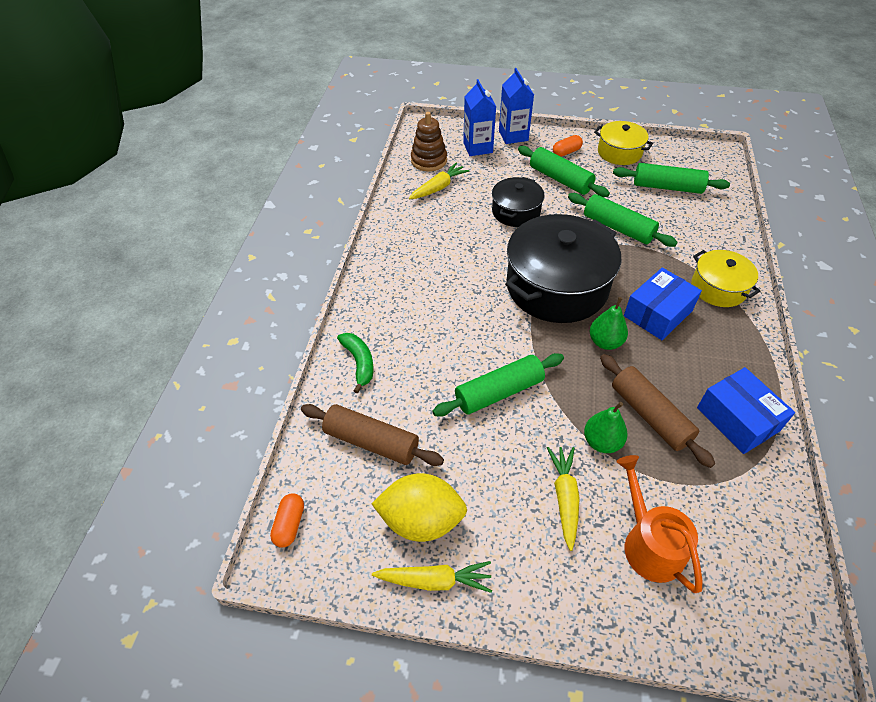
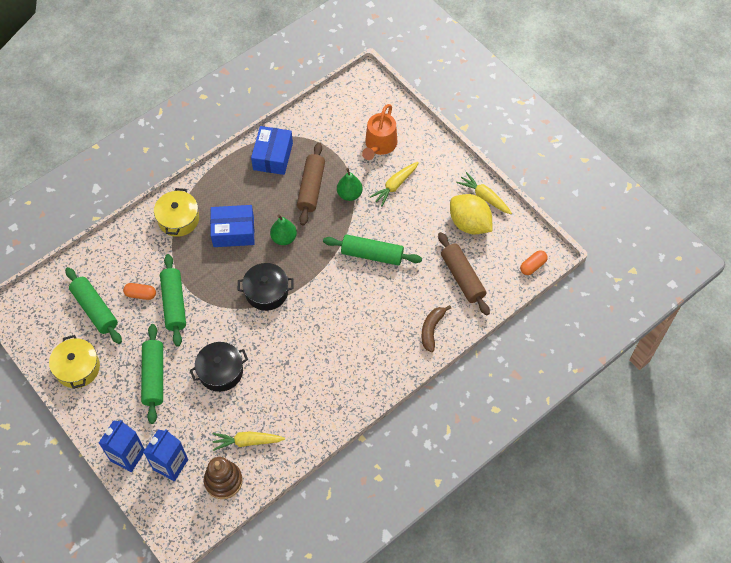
camera: 140 degrees left, 10 degrees up
(359, 363) = (431, 329): green banana -> brown banana
(557, 286) = (266, 292): black pot -> black pot, size x0.53
(566, 152) = (113, 401): orange capsule -> orange capsule (141, 294)

